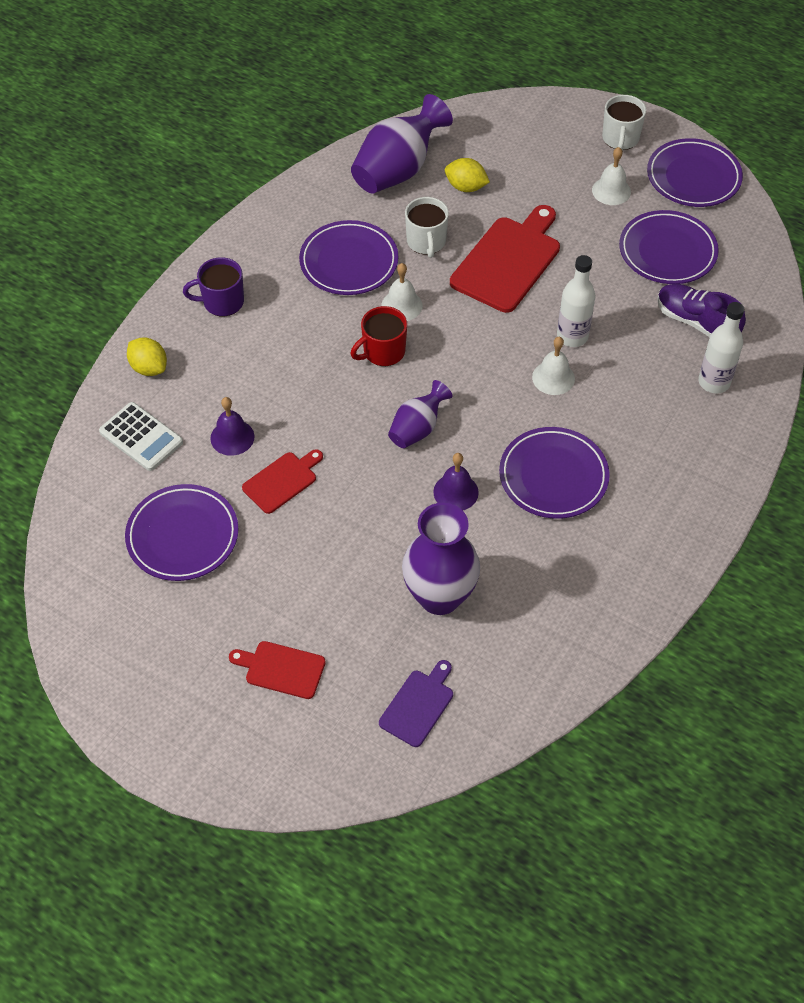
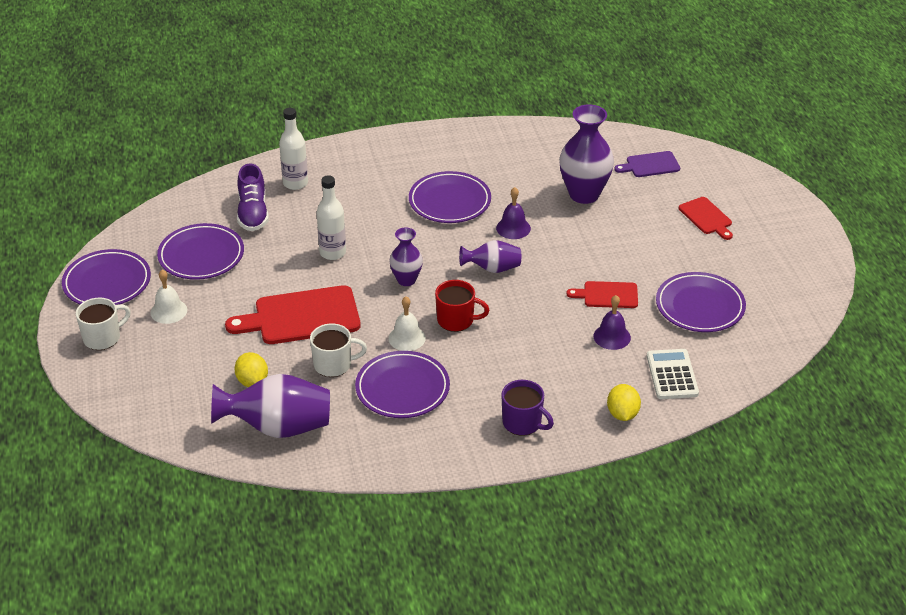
camera: 135 degrees left, 15 degrees down
(426, 242) = (334, 365): white mug -> white mug turned 45 degrees clockwise
(475, 358) = (406, 280): none -> purple vase
(553, 378) = (377, 241): white bell -> none

